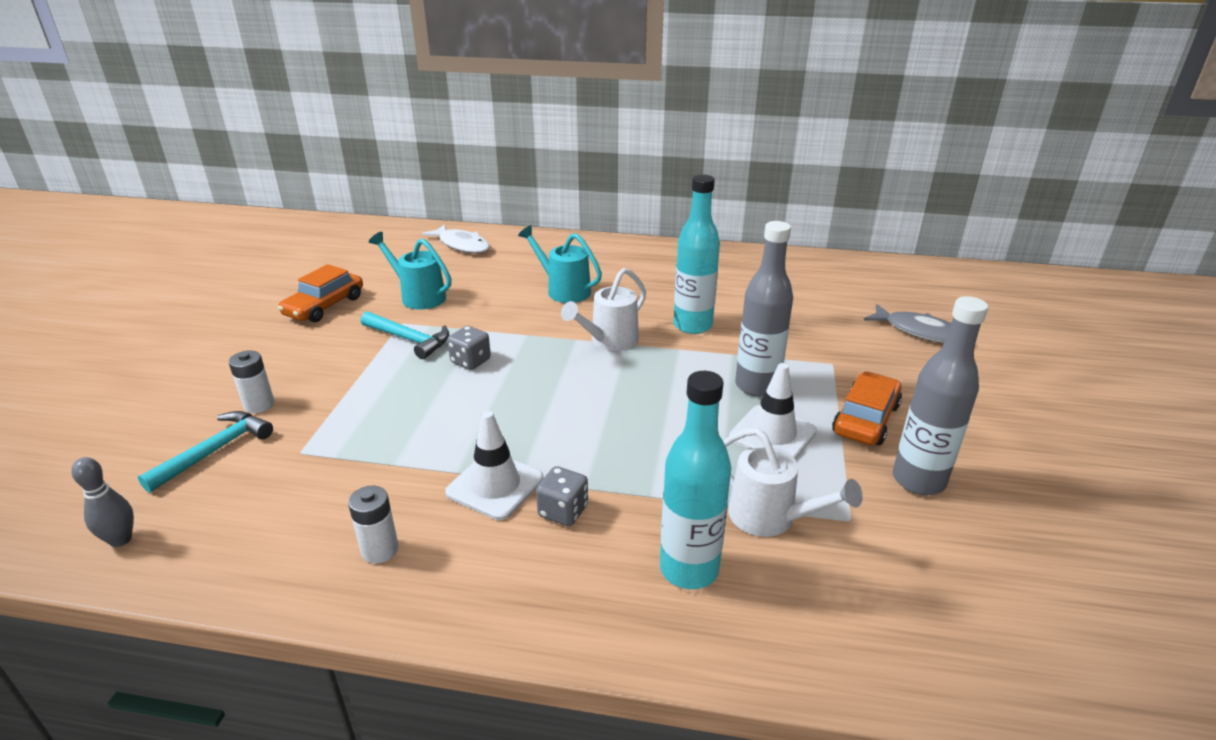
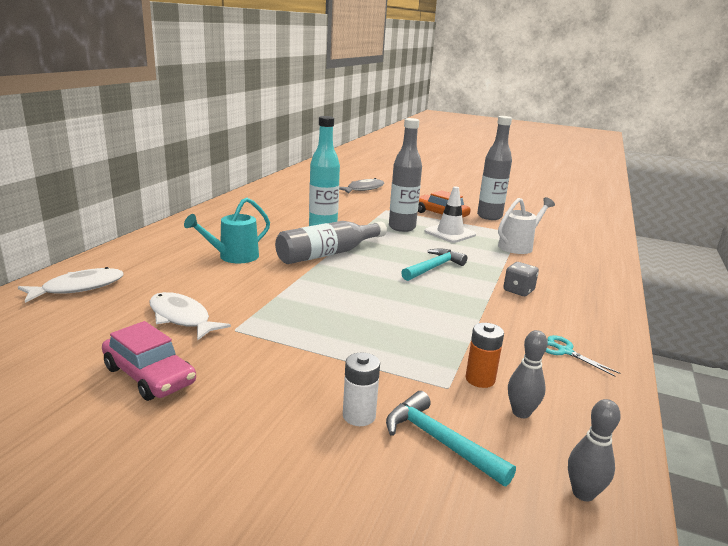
camera: 80 degrees left, 10 degrees down
(249, 503) = (521, 412): none -> grey bowling pin
(314, 474) = (480, 379): none -> orange battery
(324, 306) = (149, 375): orange car -> pink car
(380, 550) = (565, 351): white battery -> turquoise scissors
(409, 339) = (272, 327): turquoise hammer -> turquoise hammer (433, 267)
(418, 296) = (181, 318): turquoise watering can -> white fish
(470, 361) = (329, 303): grey dice -> none
(495, 486) = (494, 308): white traffic cone -> none
(609, 341) = (328, 254): white watering can -> grey bottle
(689, 569) = (559, 268): turquoise bottle -> none

